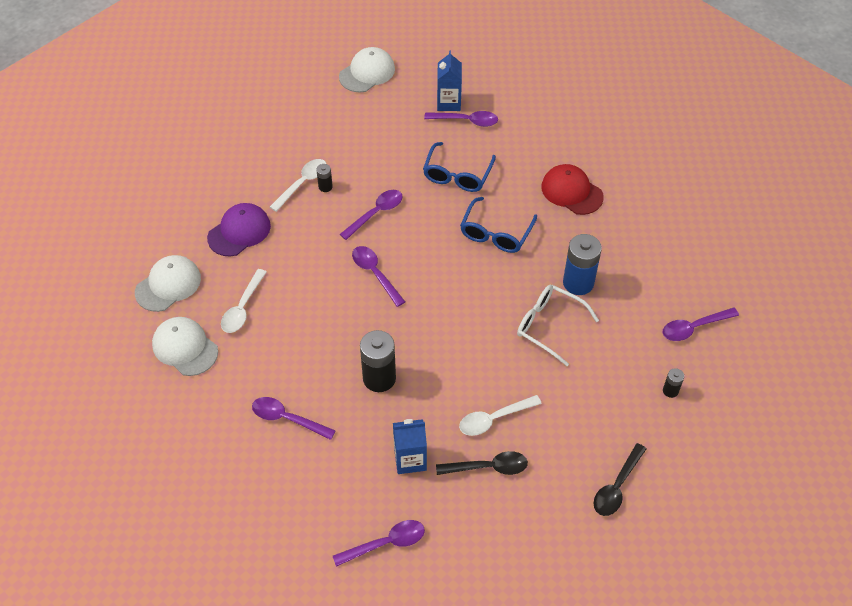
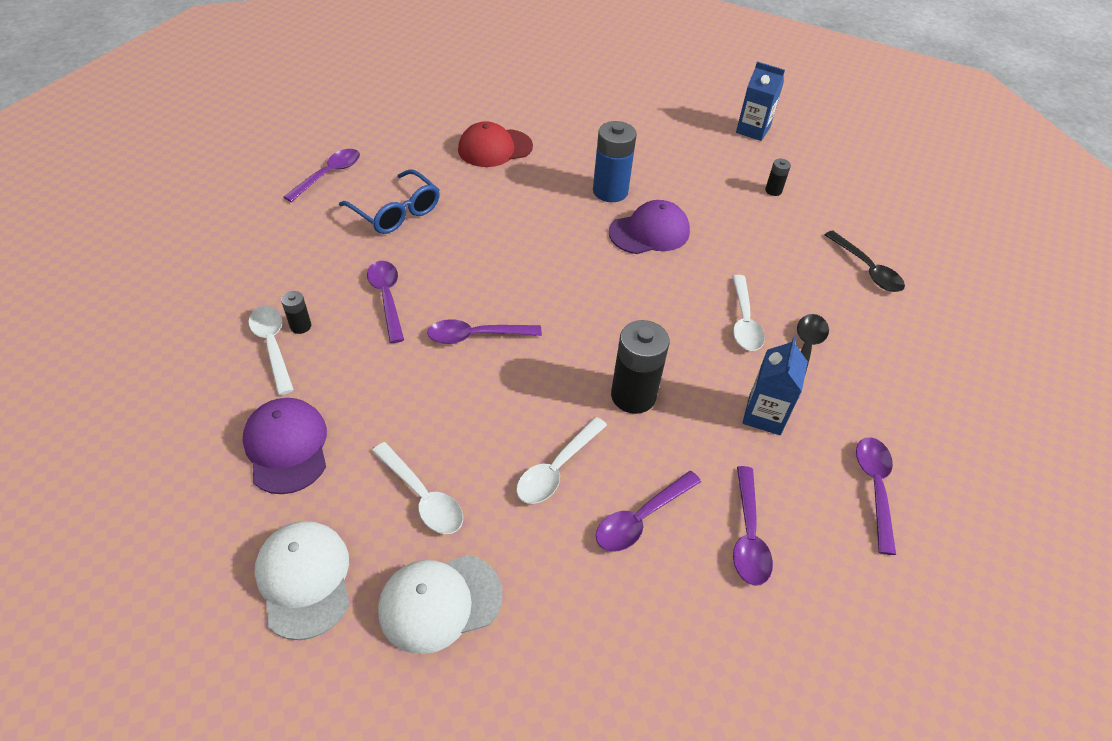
camera: 65 degrees left, 5 degrees down
(298, 362) = (557, 468): none -> white spoon
(367, 72) = (165, 217): white cap -> none
(448, 102) = (288, 176): blue carton -> blue carton (752, 130)
(496, 233) = (501, 218): blue glasses -> none
(549, 326) = (649, 232): white glasses -> purple cap
(694, 327) = (711, 148): purple spoon -> purple spoon (748, 535)

